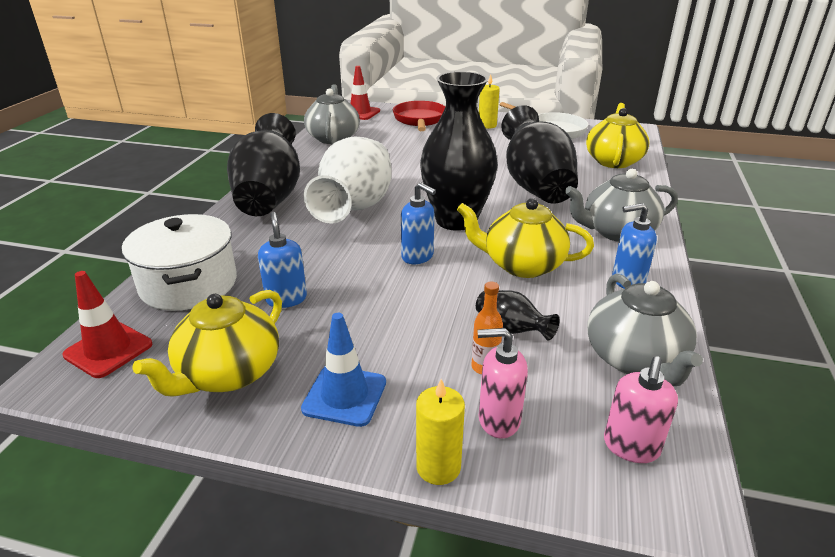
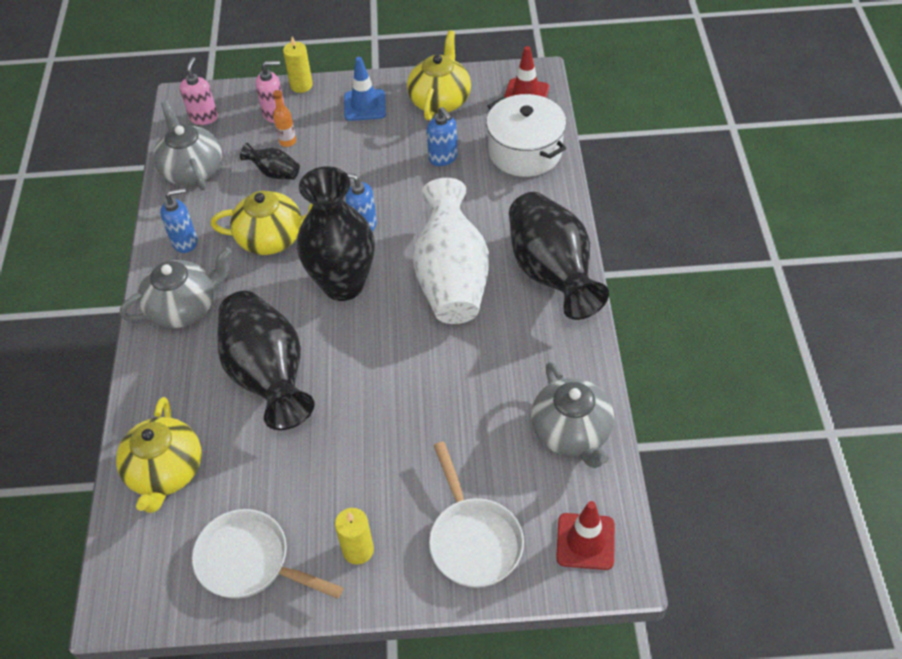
camera: 165 degrees right, 20 degrees up
(420, 120) = (473, 540): red pan -> white pan

